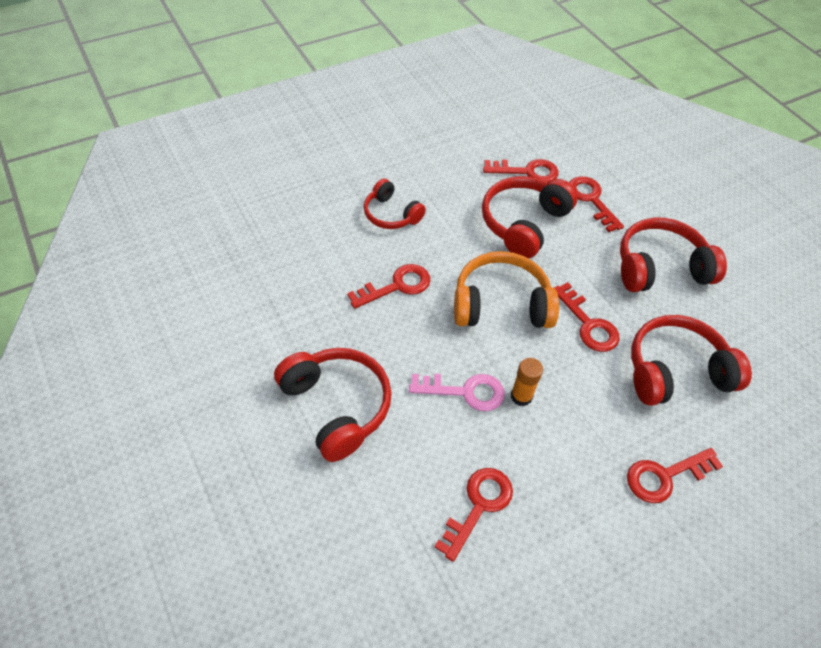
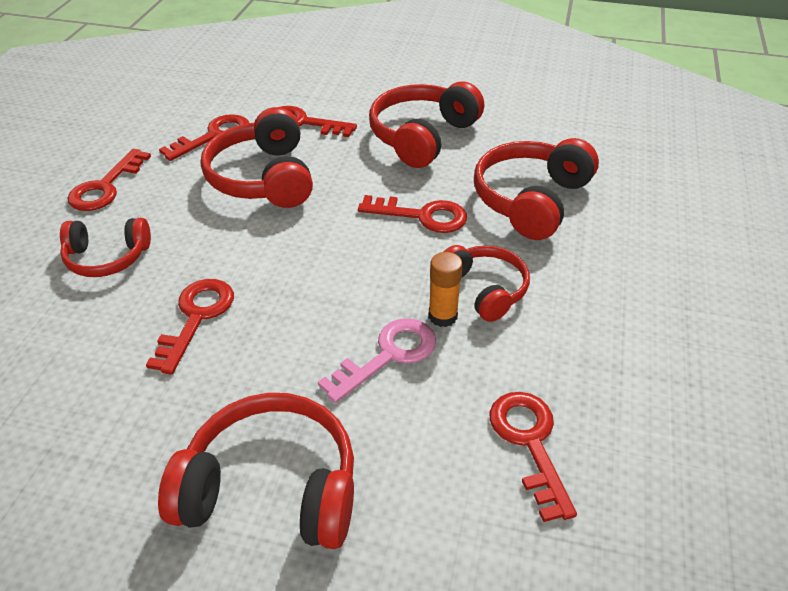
camera: 45 degrees left, 10 degrees down
(501, 304) = (326, 255): orange headphones -> none
(566, 402) = (485, 289): none -> red headphones
(665, 476) = (625, 281): red key -> red key (105, 187)

